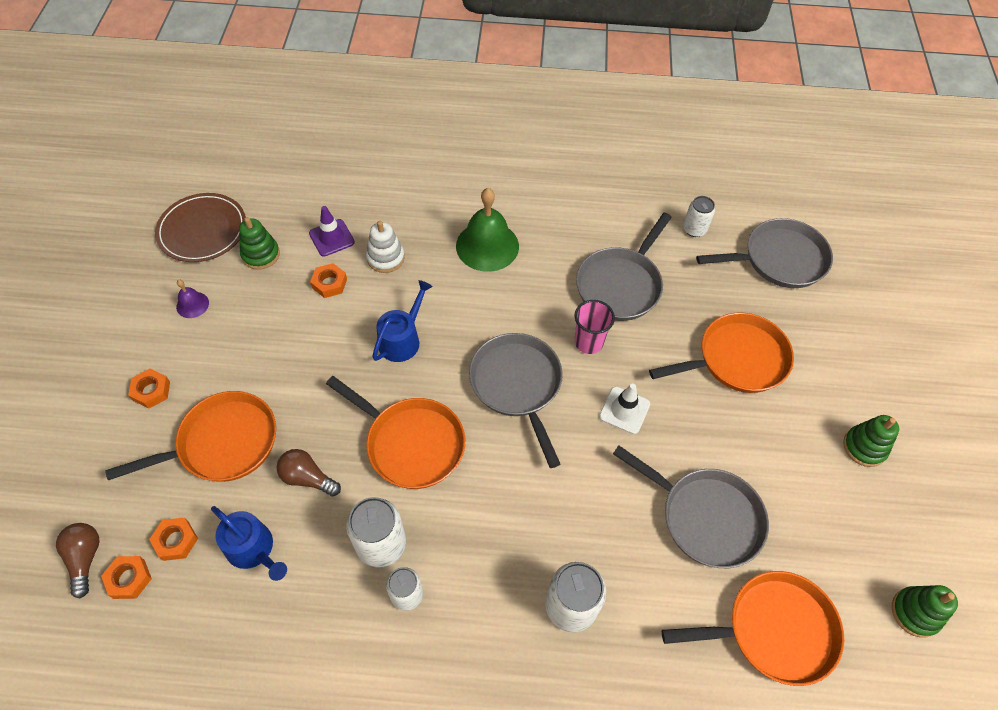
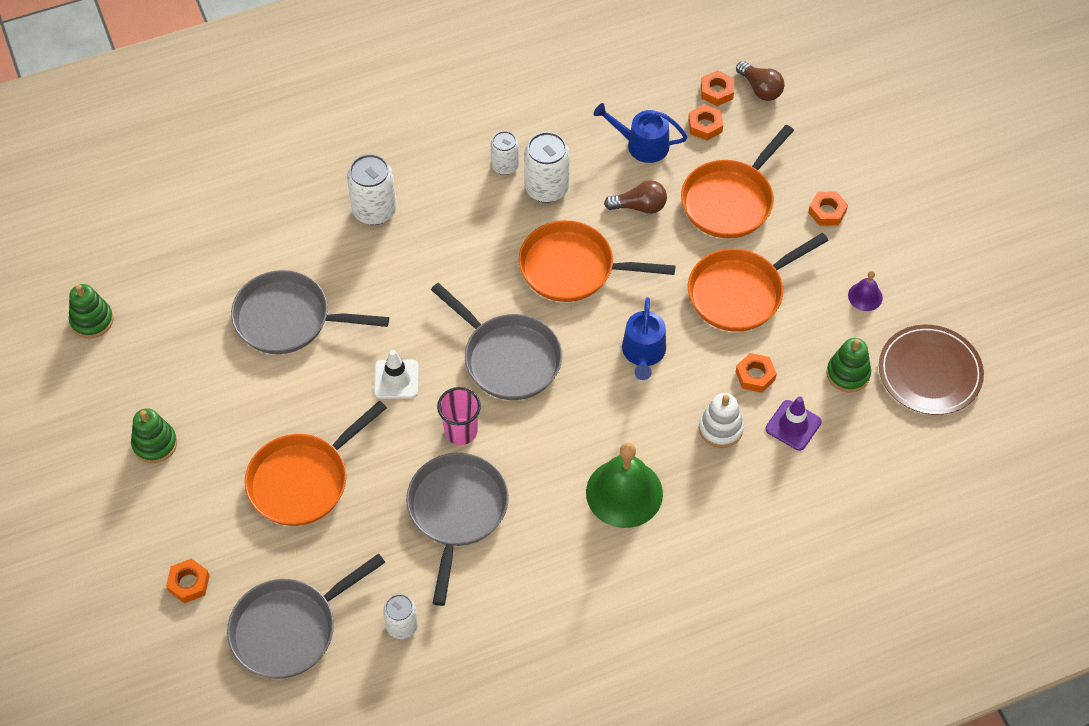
camera: 155 degrees right, 0 degrees up
(773, 630) = (208, 260): orange pan -> orange pan (740, 292)
(852, 320) = (188, 583): none -> orange nut

